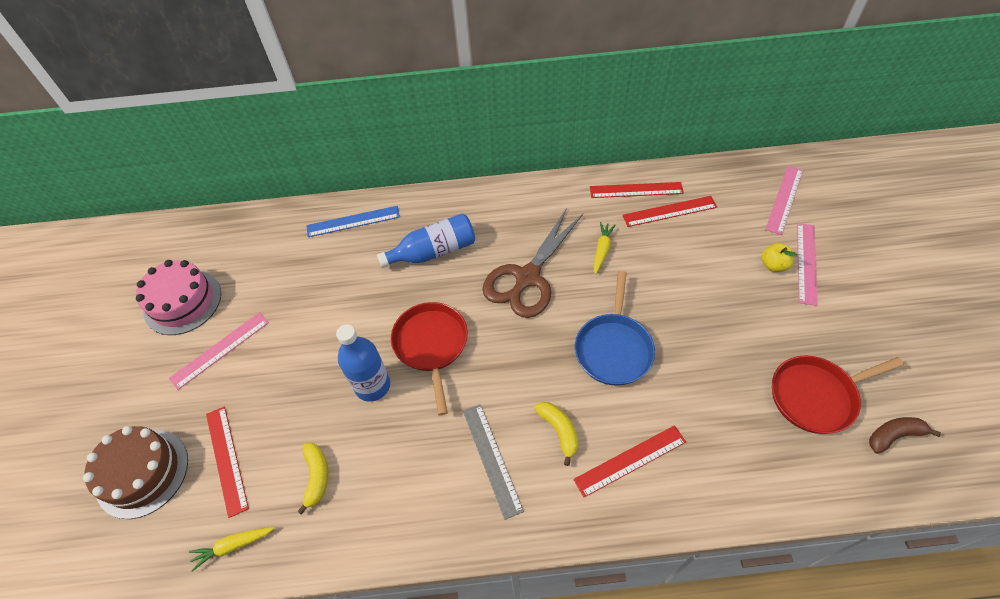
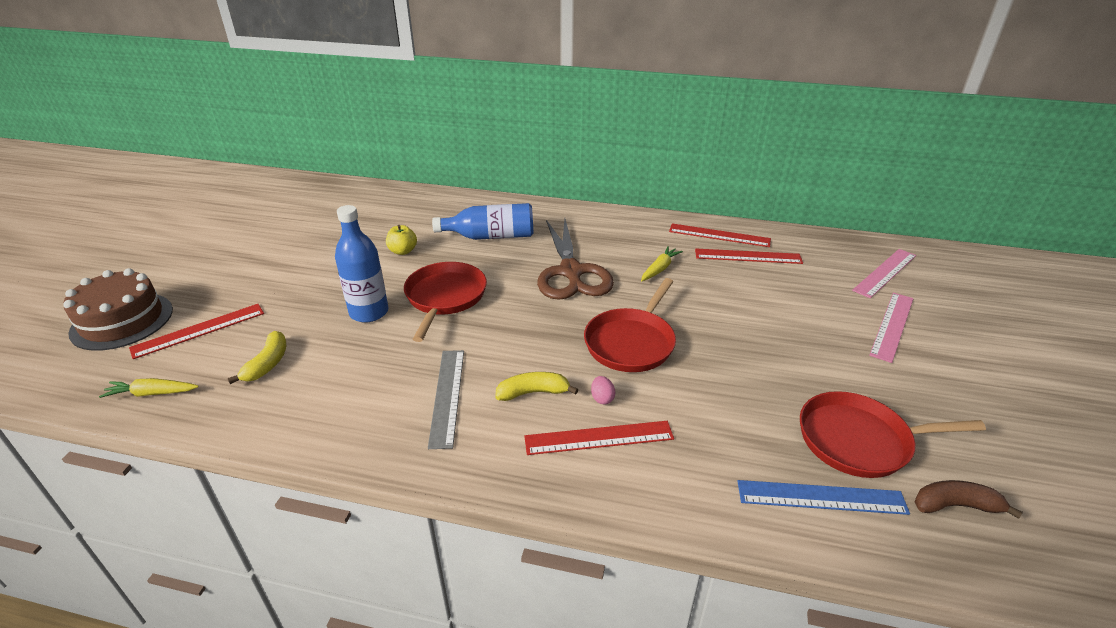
camera: 15 degrees right, 20 degrees down
(182, 302) = (250, 222): pink cake -> none
(220, 350) = (255, 258): pink ruler -> none
(226, 459) = (199, 330): red ruler -> red ruler turned 60 degrees clockwise
(353, 221) = (431, 204): blue ruler -> blue ruler (821, 497)
(527, 277) = (571, 272): brown scissors -> brown scissors turned 60 degrees counterclockwise
(559, 431) = (533, 392): yellow banana -> yellow banana turned 90 degrees counterclockwise
(613, 348) = (631, 343): blue pan -> red pan
(615, 418) = (602, 398): none -> pink egg
(773, 265) = (850, 319): yellow apple -> yellow apple (403, 251)

